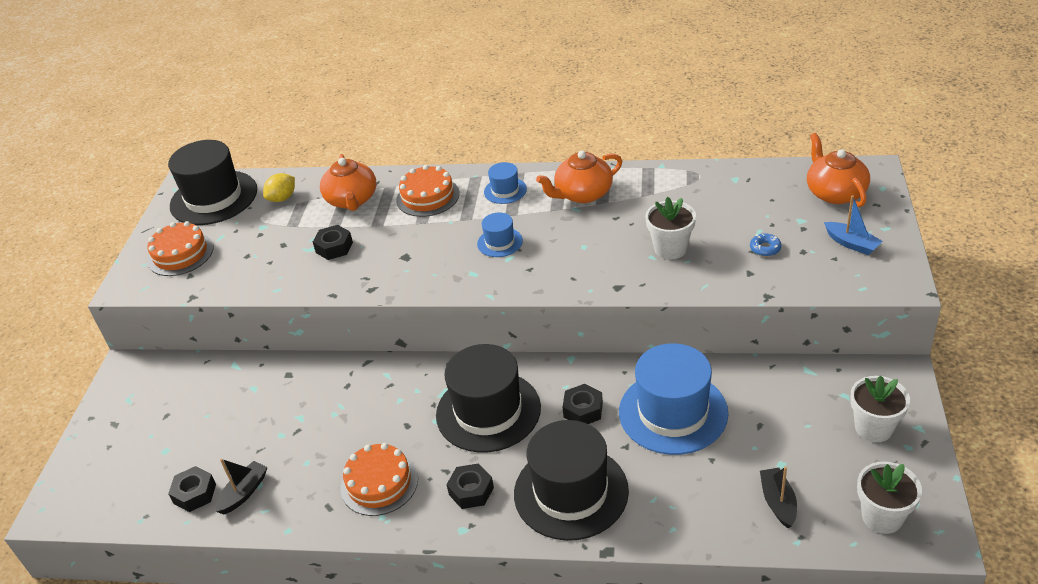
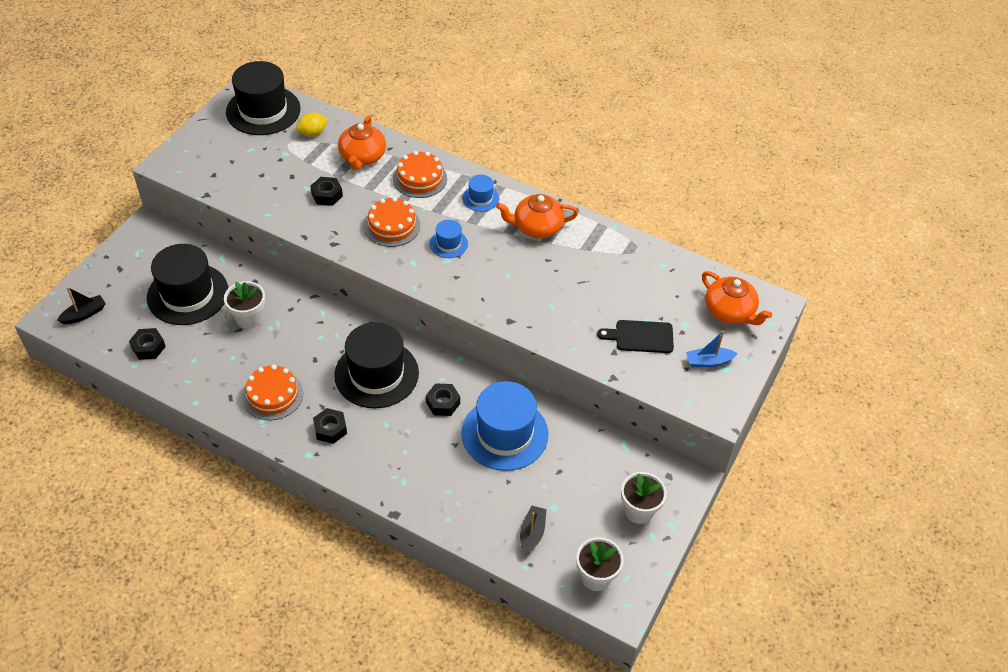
camera: 15 degrees right, 10 degrees up
(180, 254) = (215, 152): orange cake -> orange cake (392, 226)
(244, 492) = (180, 361): black boat -> black boat (84, 314)
(571, 492) = (396, 461): black hat -> black hat (188, 294)
(670, 248) = (570, 305): white flower pot -> white flower pot (249, 318)
(765, 248) = (640, 336): blue donut -> black cutting board
(835, 193) = (730, 311): orange teapot -> orange teapot turned 135 degrees clockwise
(851, 243) = (708, 361): blue boat -> blue boat turned 105 degrees clockwise

